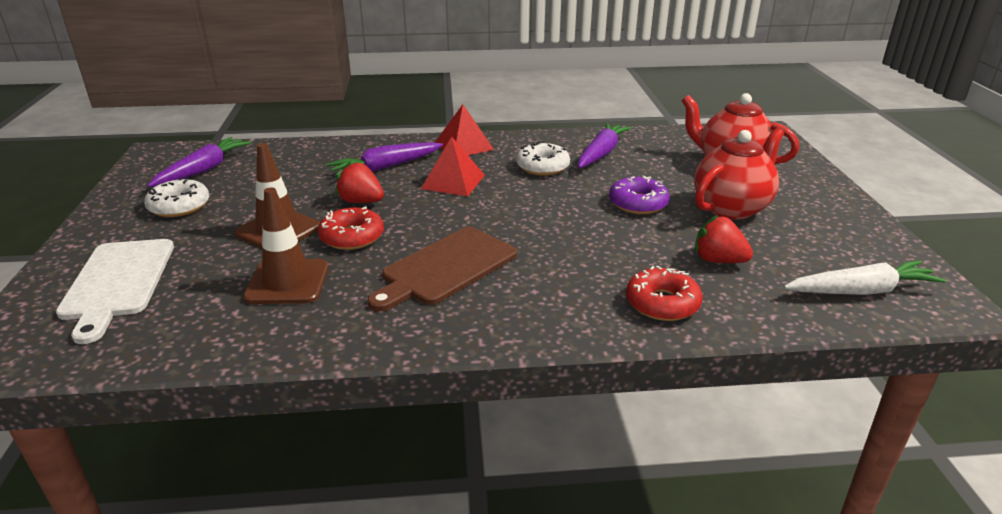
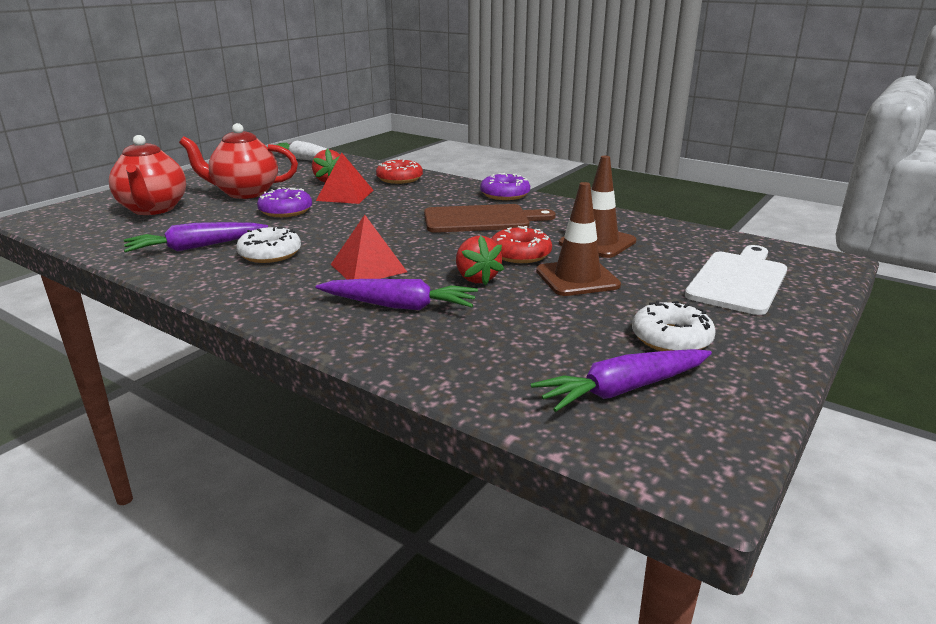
camera: 140 degrees left, 5 degrees down
(464, 146) = (276, 301): red pyramid -> red pyramid (345, 195)
(482, 330) = (505, 194): none -> purple donut

